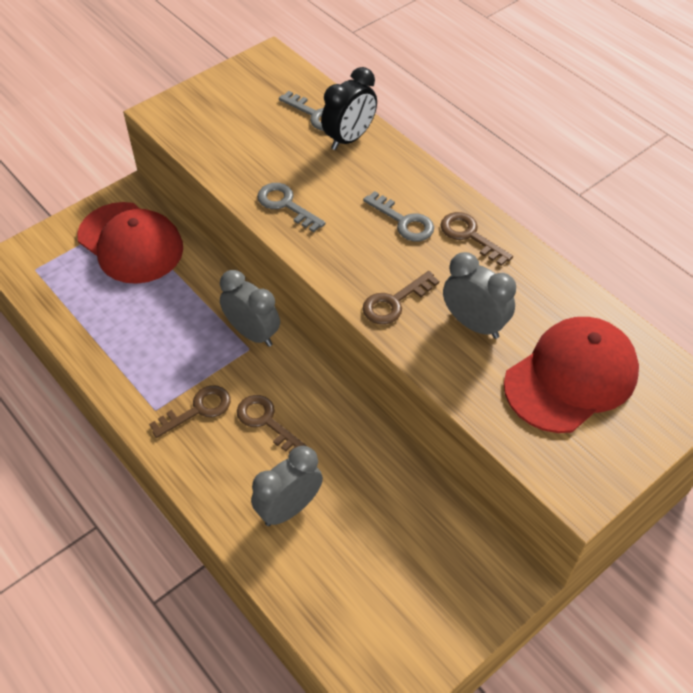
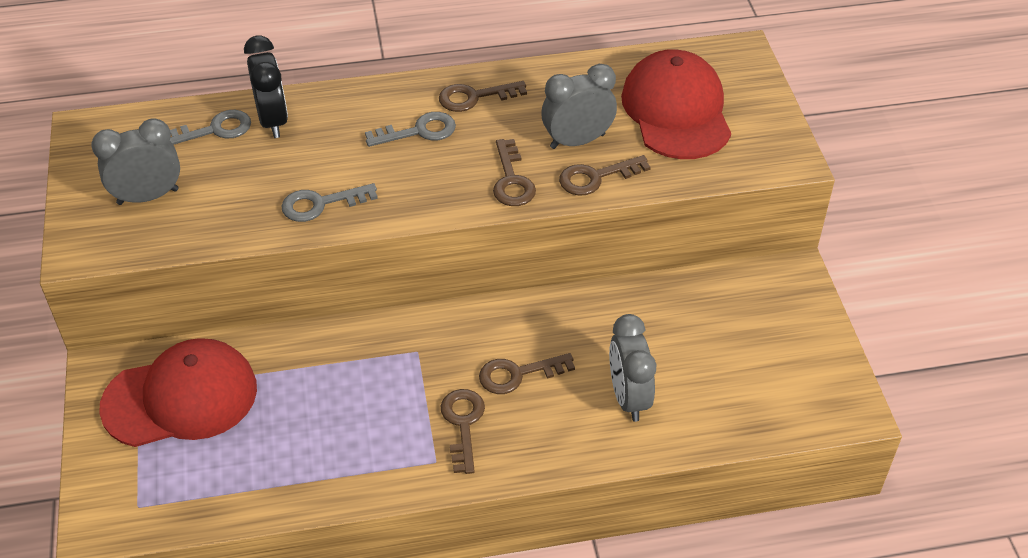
camera: 60 degrees left, 5 degrees down
(252, 333) = (400, 340): grey clock -> grey clock (148, 196)
(440, 356) = (596, 177): none -> brown key

